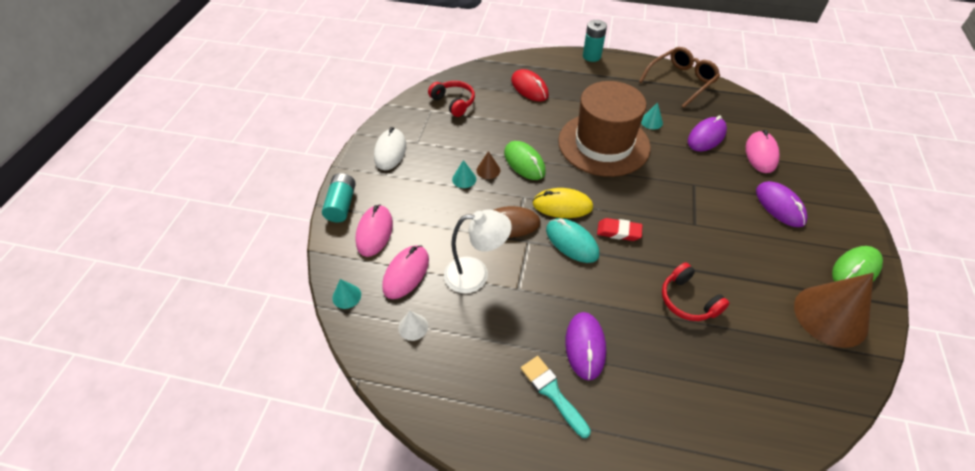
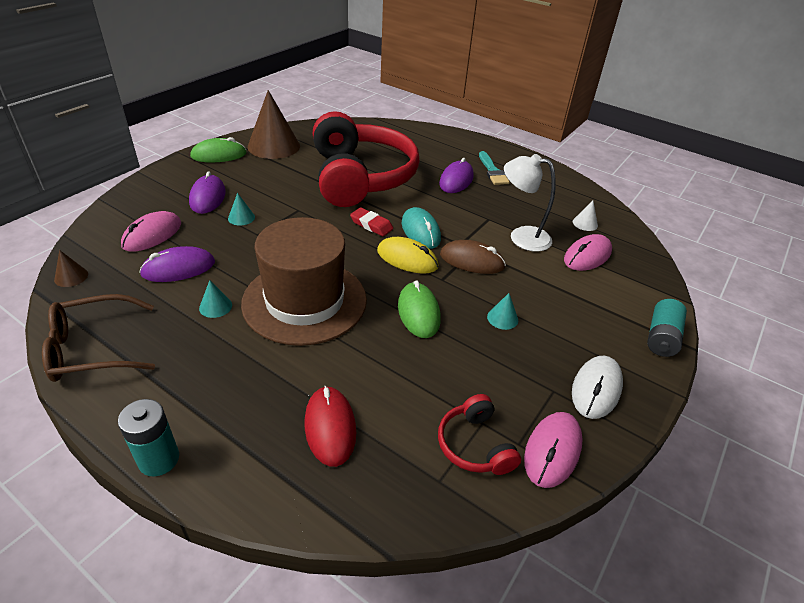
camera: 160 degrees left, 10 degrees down
(346, 296) = (645, 257): turquoise cone -> turquoise cone (241, 218)
(374, 232) = (619, 297): pink mouse -> pink mouse (552, 451)
(488, 170) = (468, 318): brown cone -> brown cone (71, 277)
(688, 300) = (360, 177): red headphones -> red headphones, size x2.45

